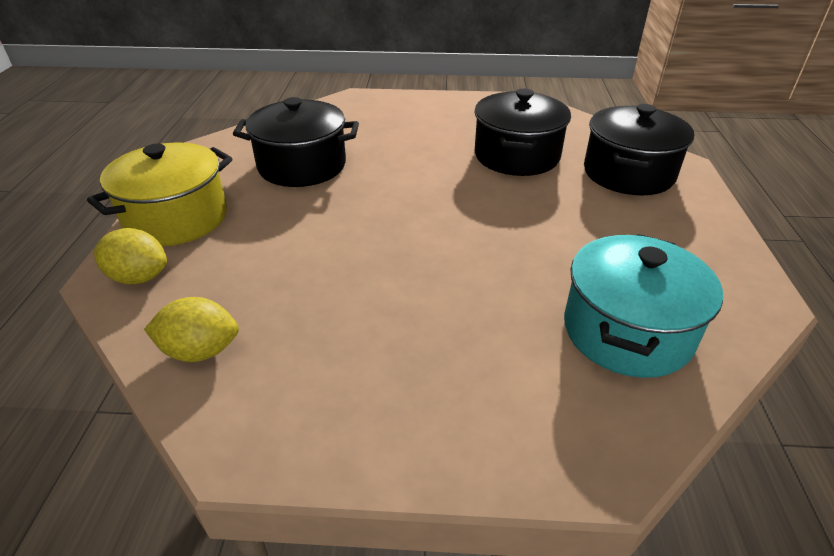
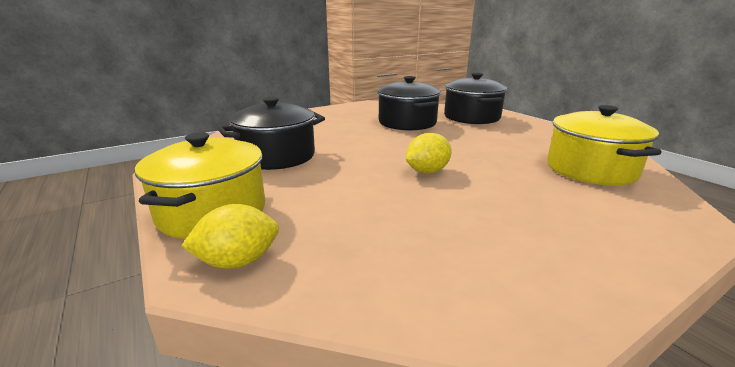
camera: 35 degrees left, 15 degrees down
(200, 351) = (387, 284): yellow lemon -> yellow lemon (427, 171)
(627, 331) = (590, 169): turquoise pot -> yellow pot

